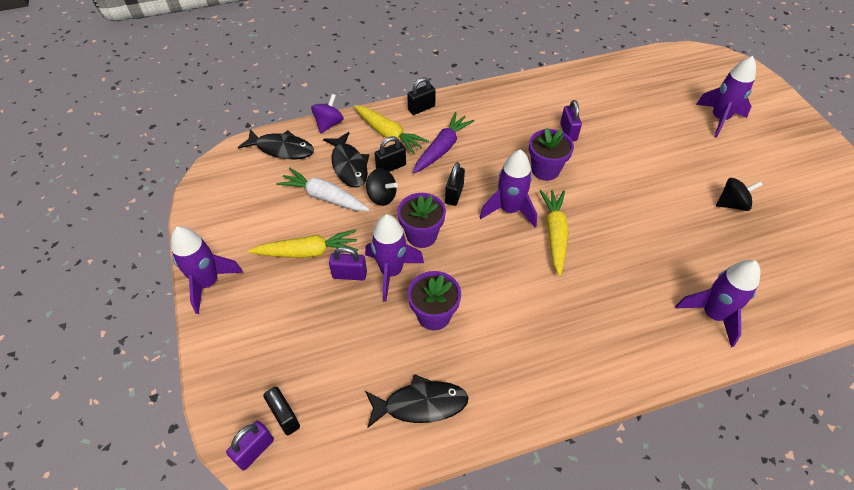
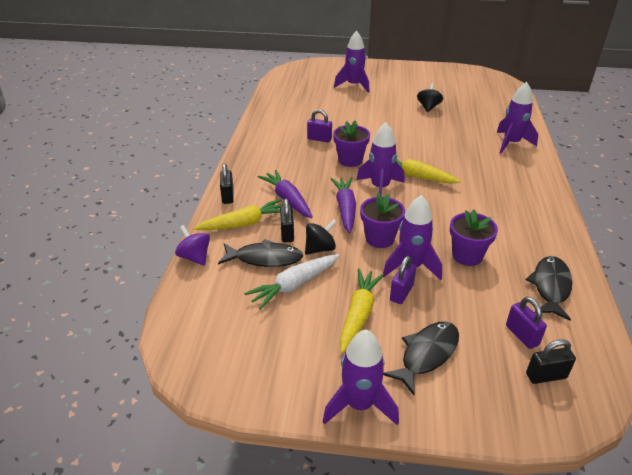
camera: 65 degrees left, 15 degrees down
(254, 450) = (579, 407): purple padlock -> purple padlock (522, 335)
(281, 149) = (201, 300): black fish -> black fish (426, 354)
(454, 194) = (345, 209): black padlock -> purple carrot

